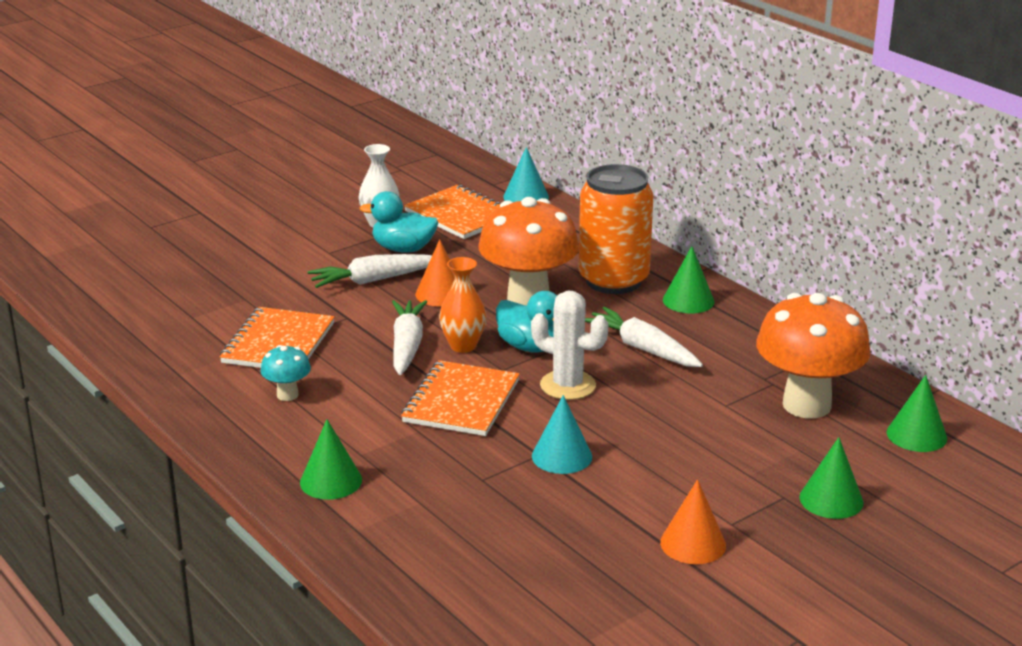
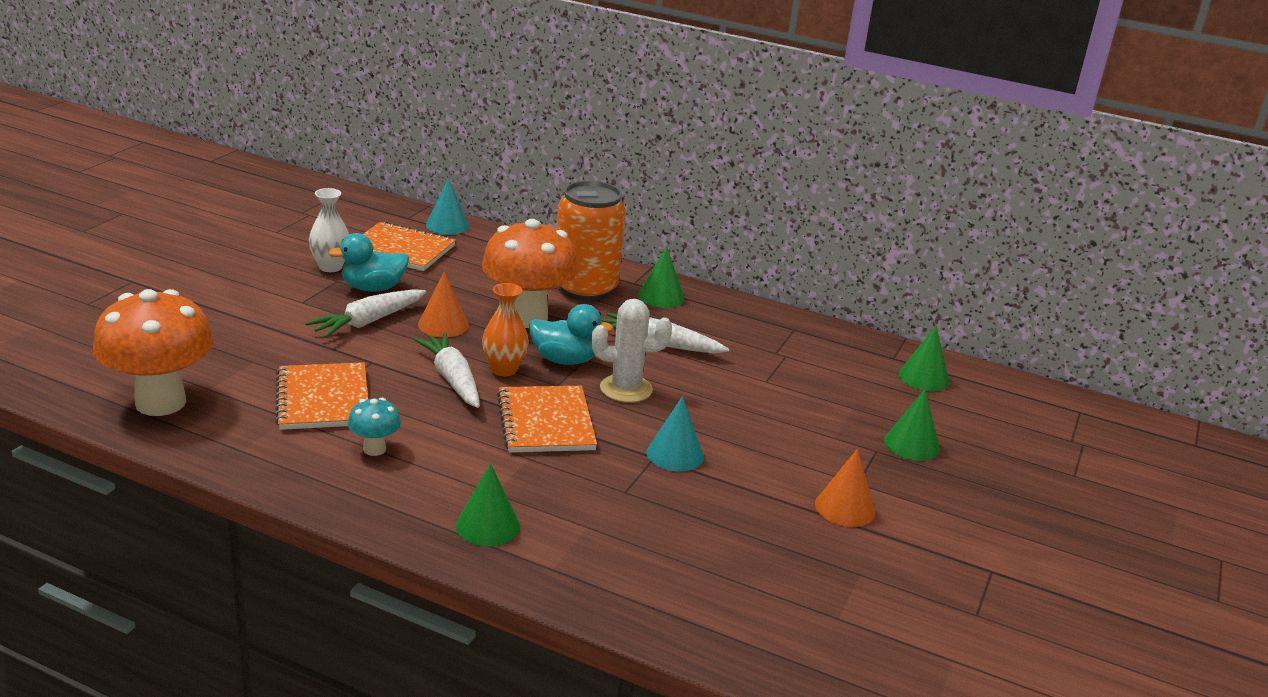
camera: 30 degrees left, 0 degrees up
(806, 405) = (826, 369): orange mushroom -> orange mushroom (160, 402)

